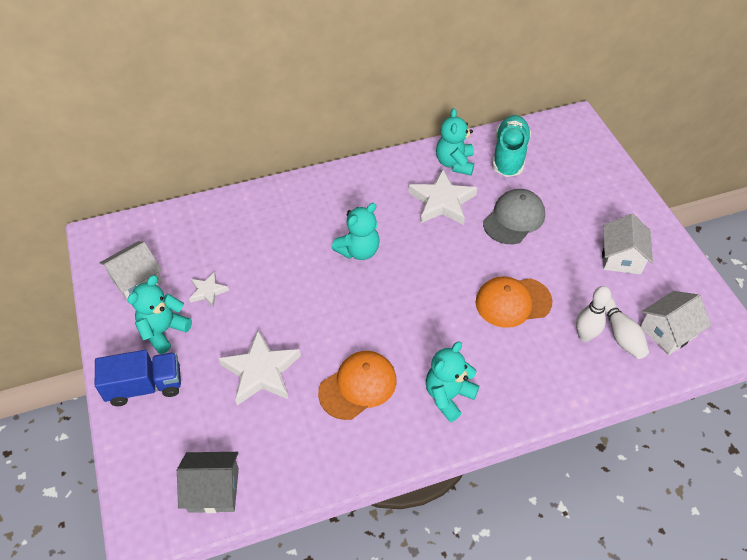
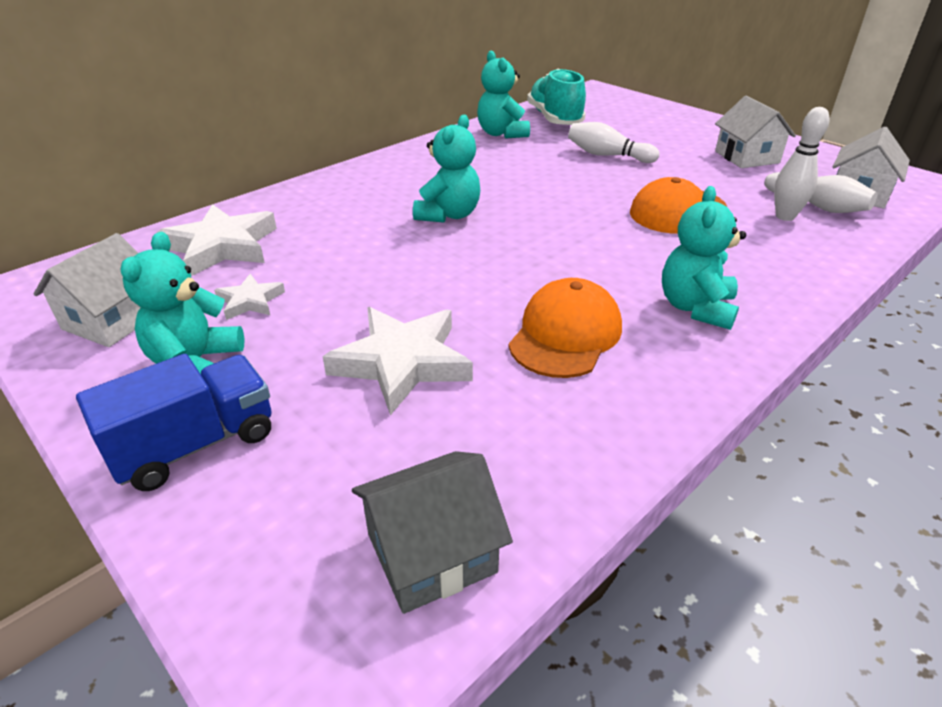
camera: 25 degrees left, 15 degrees down
(442, 202) = (515, 160): white star -> white star (222, 246)
(514, 219) = (607, 155): grey cap -> white bowling pin

